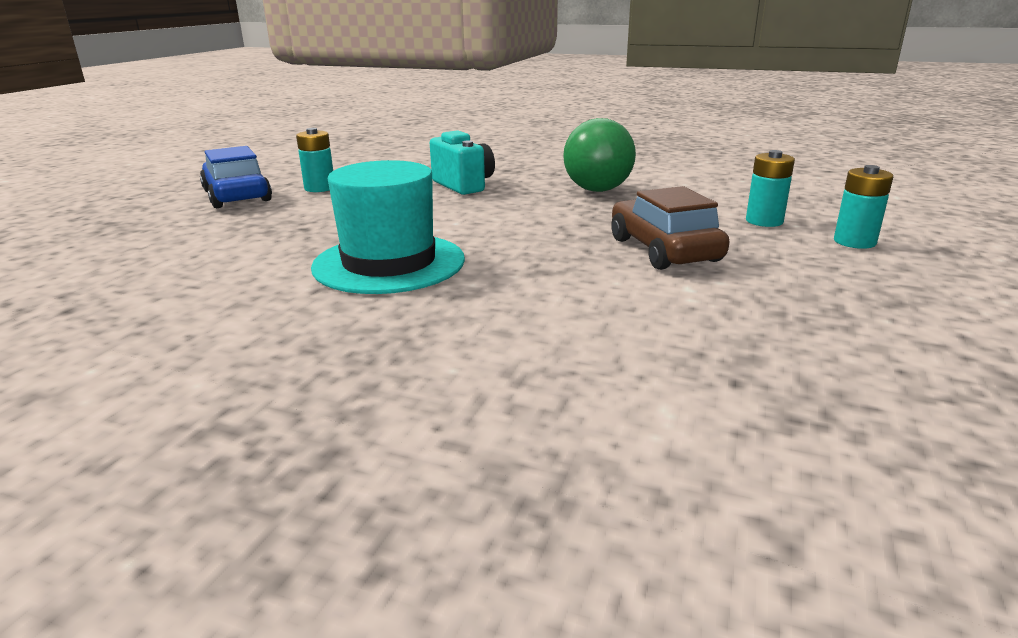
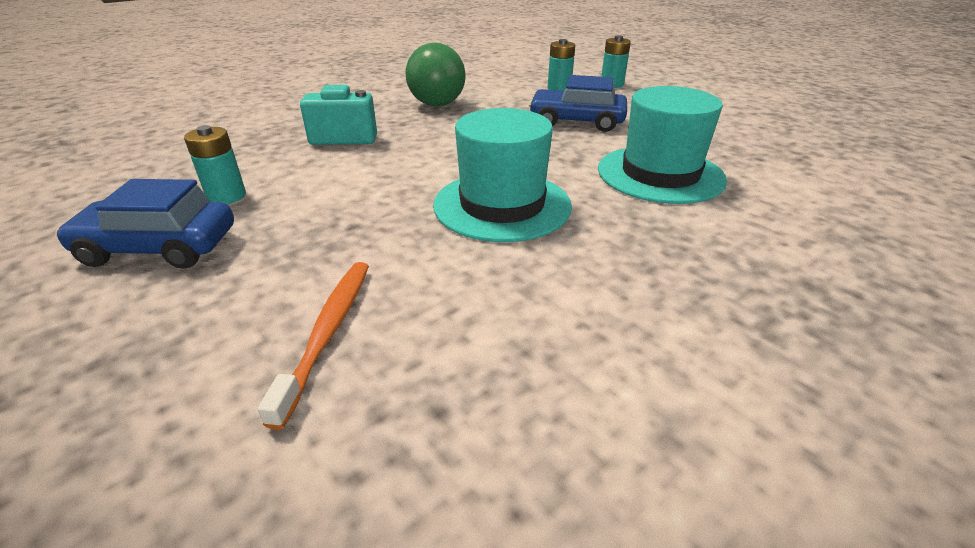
camera: 60 degrees left, 10 degrees up
(151, 259) = (327, 333): none -> orange toothbrush
(563, 319) = (660, 174): none -> turquoise hat
(664, 250) = (576, 121): brown car -> blue car

